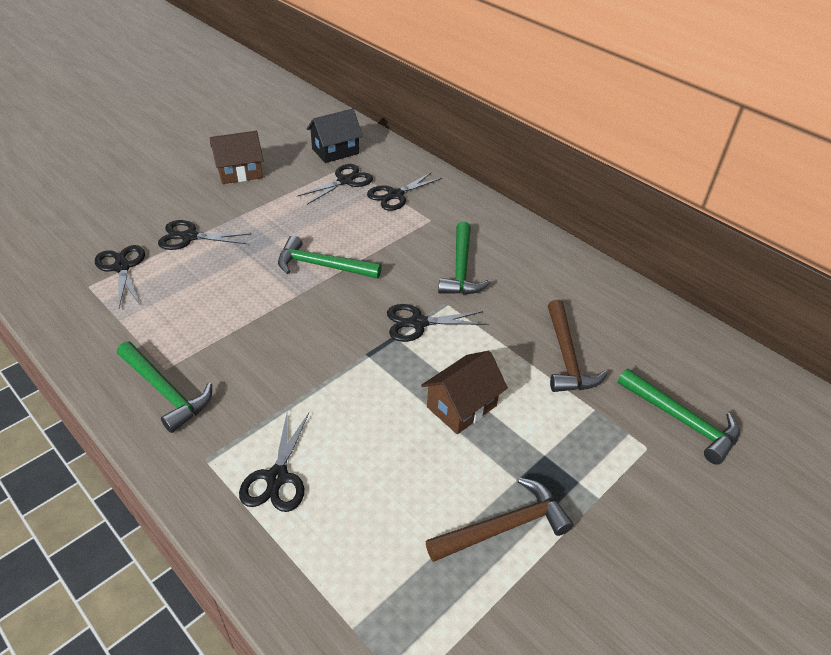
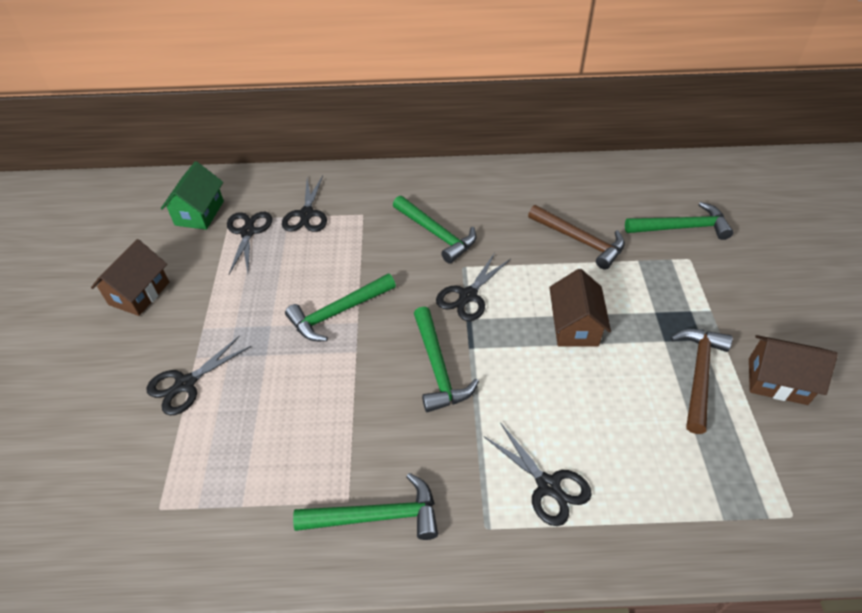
camera: 45 degrees left, 5 degrees up
(122, 267) = (164, 463): black scissors -> none
(327, 347) = (438, 368): none -> green hammer
(335, 151) = (199, 213): black house -> green house
(567, 600) = (777, 381): none -> brown house

